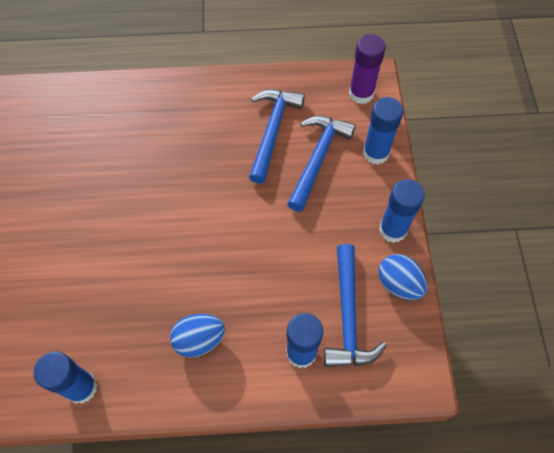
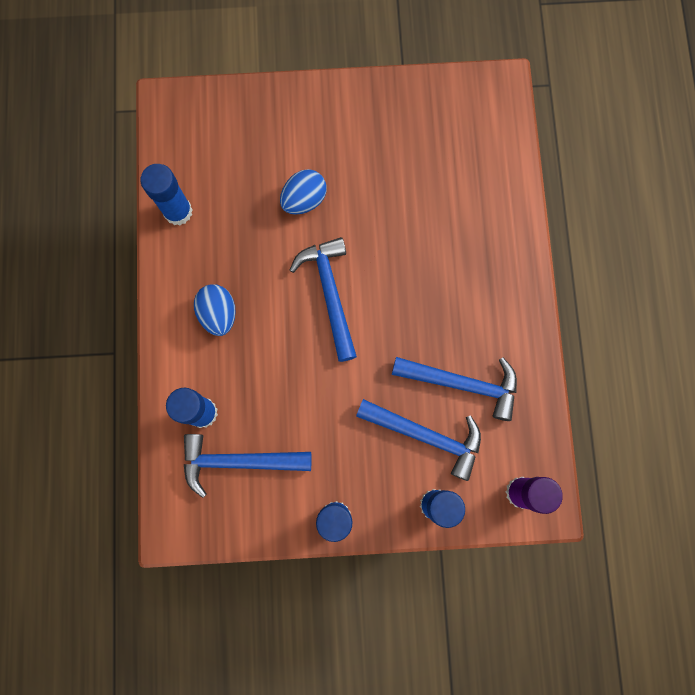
camera: 90 degrees right, 15 degrees up
(186, 235) = (330, 294): none -> blue hammer
(399, 284) = (272, 518): blue egg -> blue egg (304, 200)

